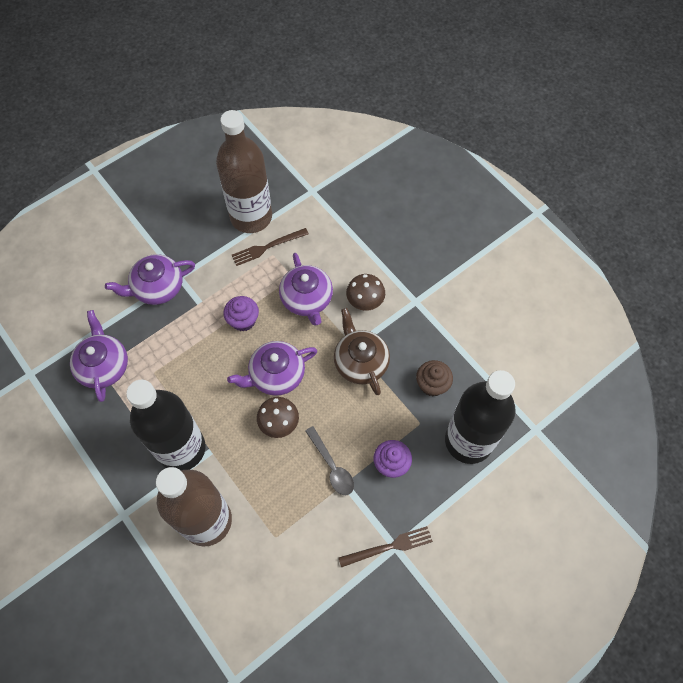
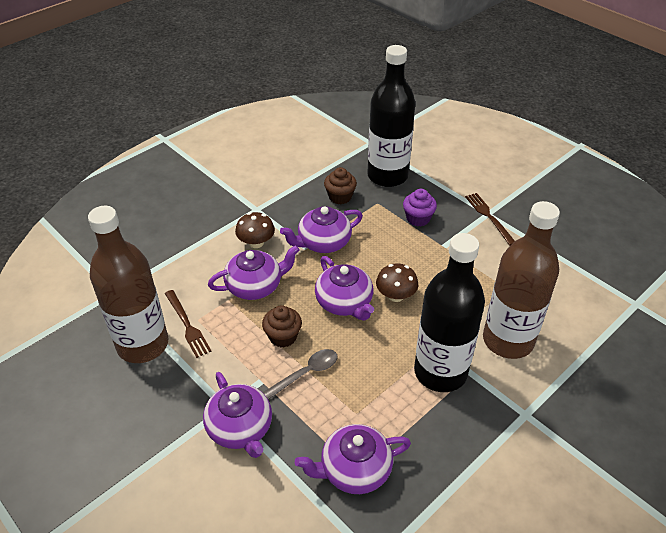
camera: 95 degrees left, 20 degrees down
(243, 320) = (283, 336): purple cupcake -> brown cupcake
(332, 467) = (430, 255): grey spoon -> grey spoon (306, 373)
(360, 362) = (323, 242): brown teapot -> purple teapot

